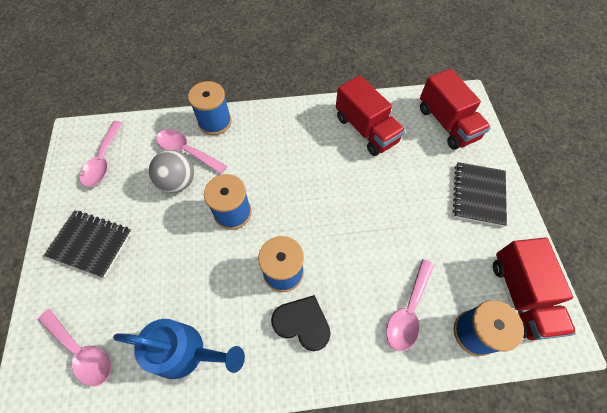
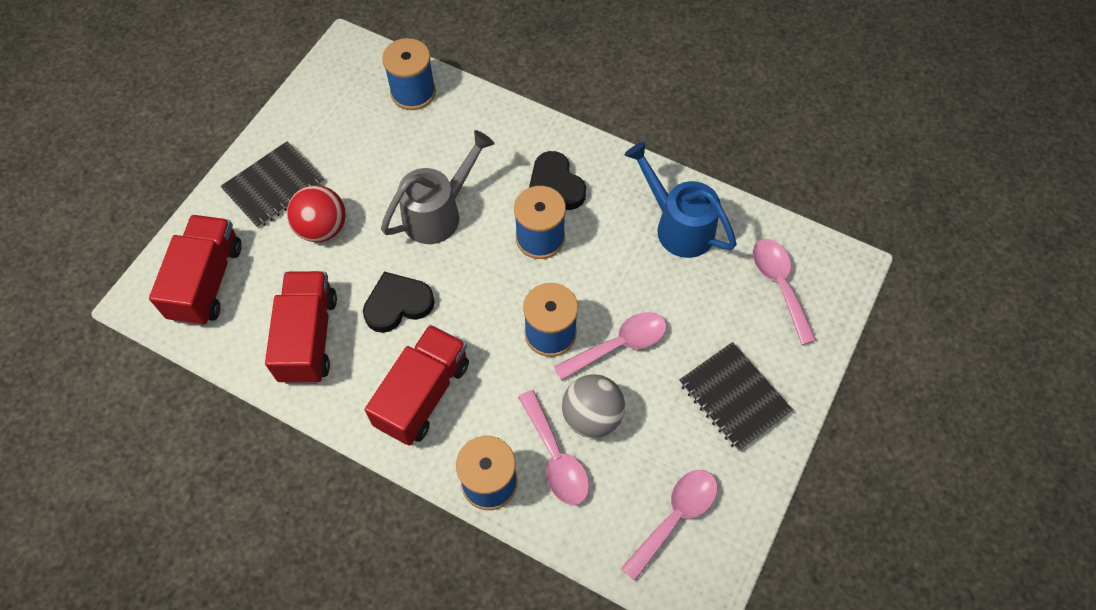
camera: 145 degrees left, 0 degrees up
(336, 174) = (398, 304): none -> black heart
(364, 245) = (438, 213): none -> grey watering can
(408, 310) = (452, 139): pink spoon -> pink spoon (618, 345)
(422, 188) = (322, 228): none -> red ball
(520, 295) = (344, 91): red truck -> red truck (423, 394)

